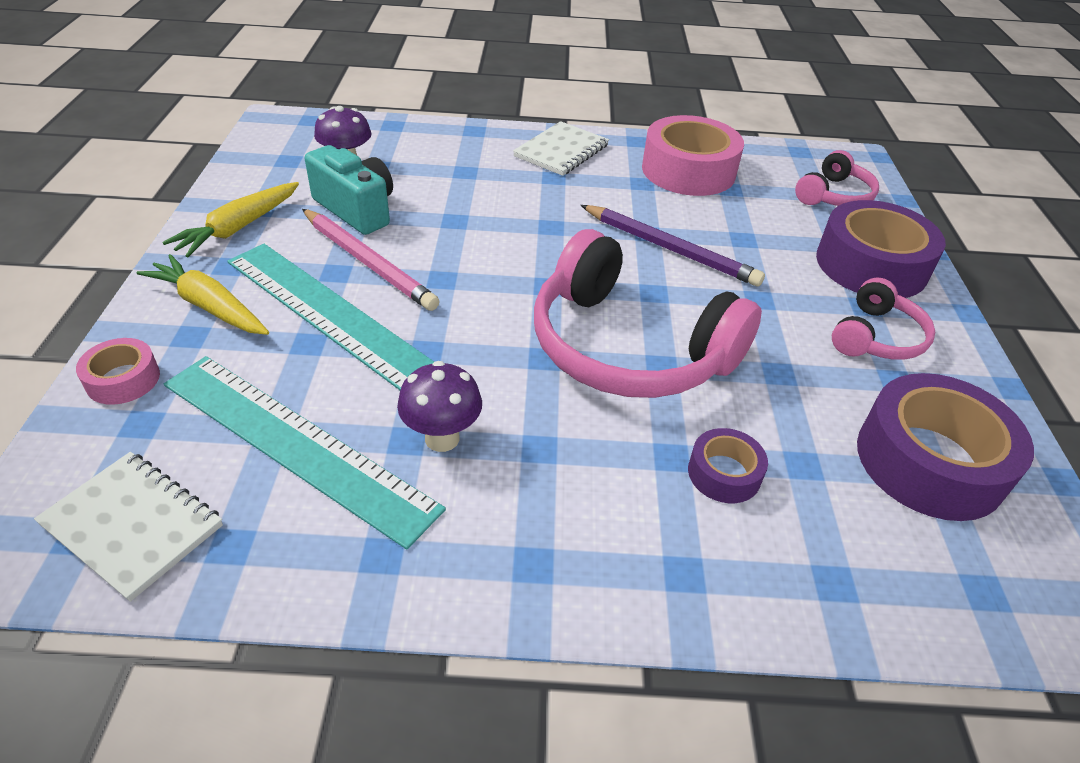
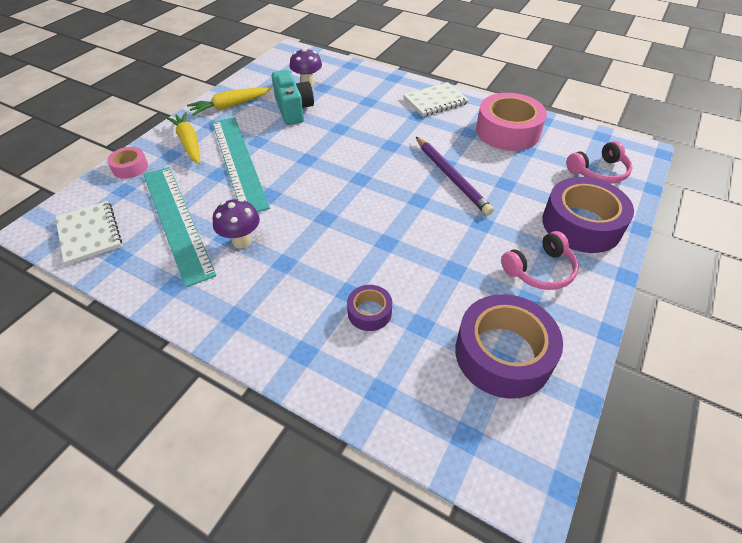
camera: 30 degrees right, 5 degrees up
(368, 262) = (277, 140): pink pencil -> none
(629, 347) = (376, 226): pink headphones -> none

